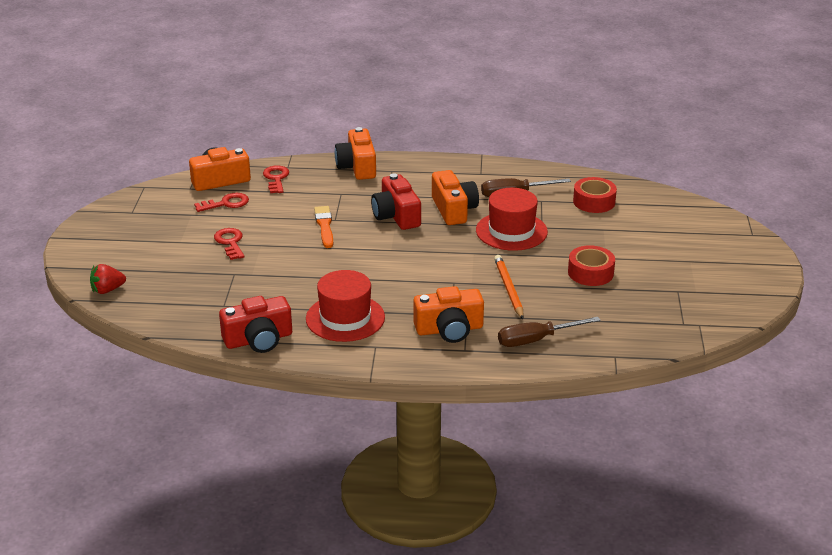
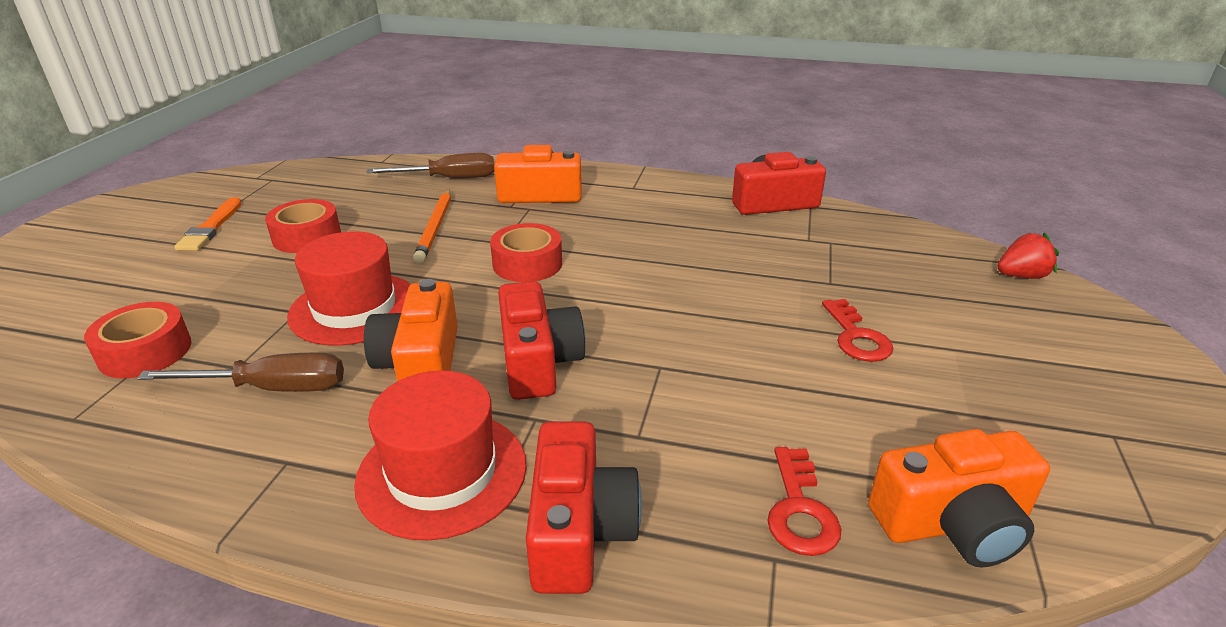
camera: 170 degrees left, 0 degrees up
(226, 203) = (902, 435): red key -> none
(324, 226) = (681, 353): orange brush -> orange brush (211, 227)
(345, 318) = (664, 215): red hat -> red hat (442, 473)
(357, 167) = (579, 530): orange camera -> red camera
(428, 267) = (527, 264): none -> red tape

